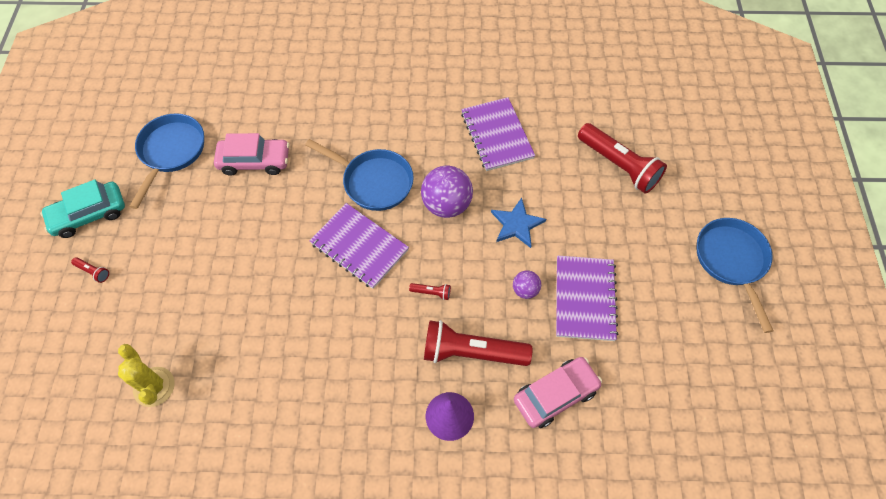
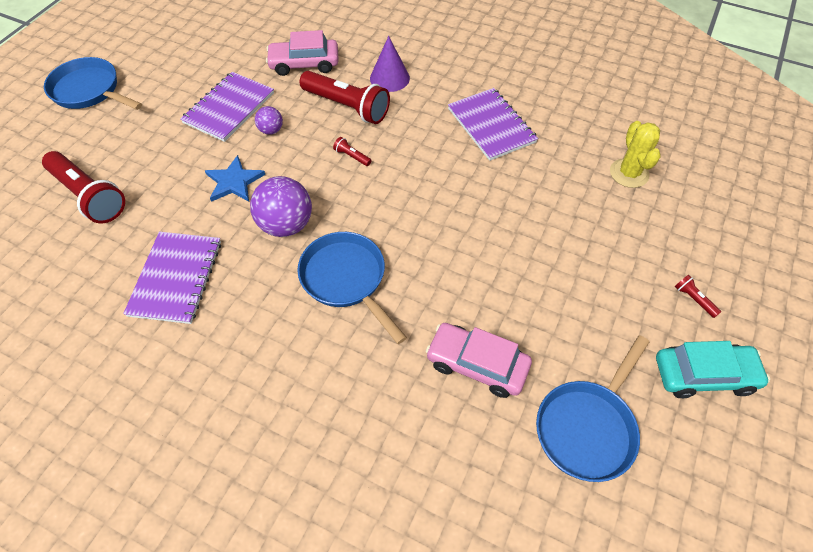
camera: 155 degrees left, 5 degrees down
(359, 247) = (397, 218): purple notebook -> purple notebook (491, 125)
(619, 165) = (89, 196): red flashlight -> red flashlight turned 150 degrees clockwise
(731, 261) = (89, 91): blue pan -> blue pan turned 105 degrees clockwise

